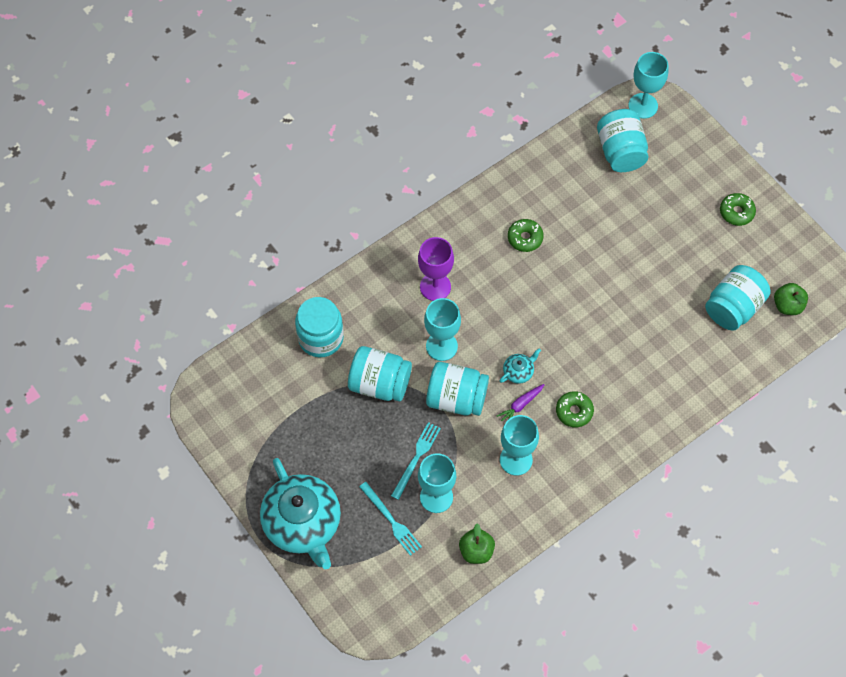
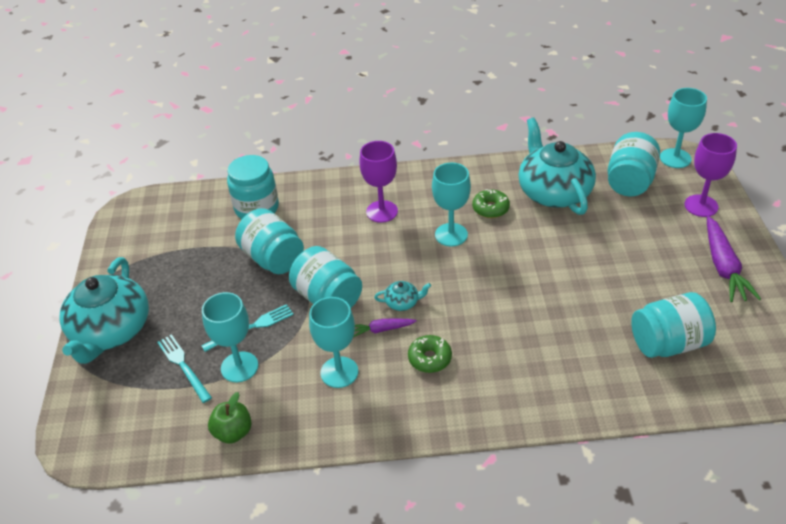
camera: 35 degrees right, 20 degrees down
(391, 520) = (183, 366): turquoise fork -> turquoise fork turned 150 degrees clockwise
(441, 346) = (350, 254): turquoise goblet -> turquoise goblet (451, 235)
(565, 194) = (553, 192): none -> turquoise teapot
(690, 153) = (701, 206): none -> purple goblet
(736, 212) = (723, 267): green donut -> purple carrot
(787, 305) = (735, 367): green apple -> none

